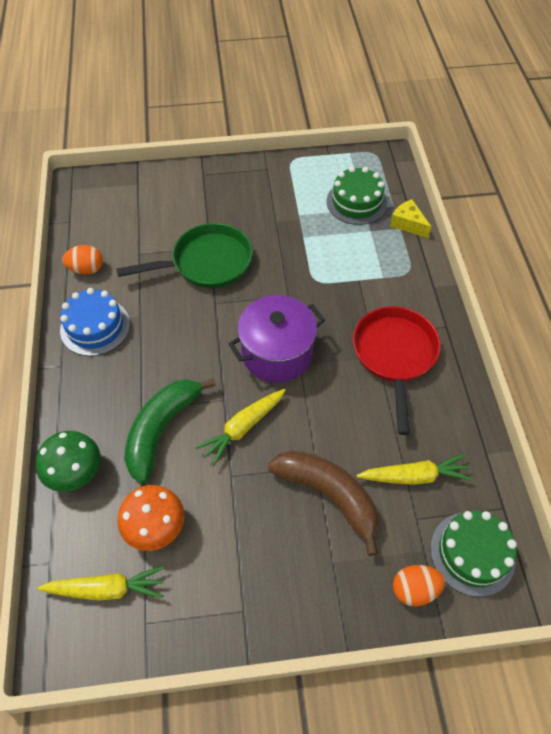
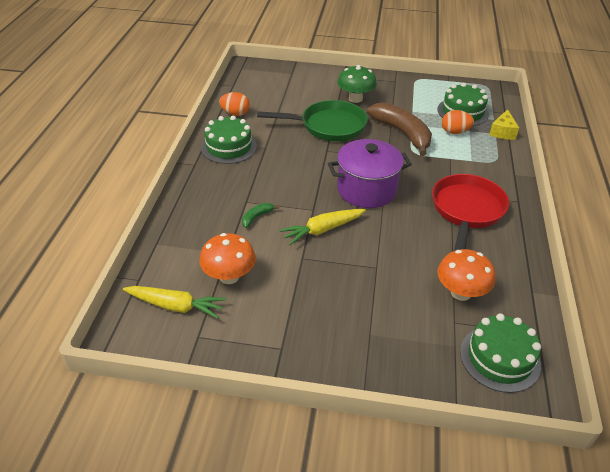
camera: 15 degrees right, 15 degrees down
(76, 473) = (180, 229): green mushroom -> green mushroom (355, 99)
(95, 327) = (229, 147): blue cake -> green cake
(161, 429) = (256, 217): green banana -> green banana, size x0.42
(328, 495) = (381, 288): brown banana -> brown banana (402, 133)
(408, 224) = (502, 132): yellow cheese -> yellow cheese turned 135 degrees counterclockwise
(414, 476) = (461, 293): yellow carrot -> orange mushroom
(414, 589) = (438, 371): orange egg -> orange egg (455, 132)

